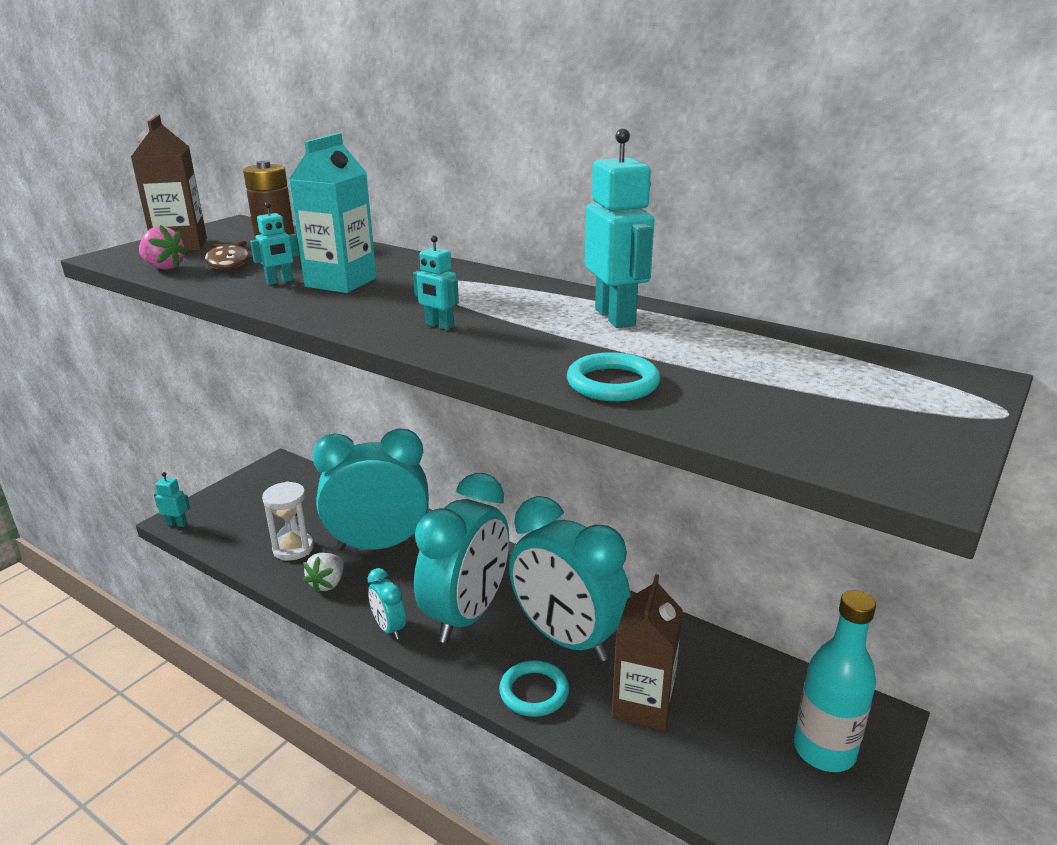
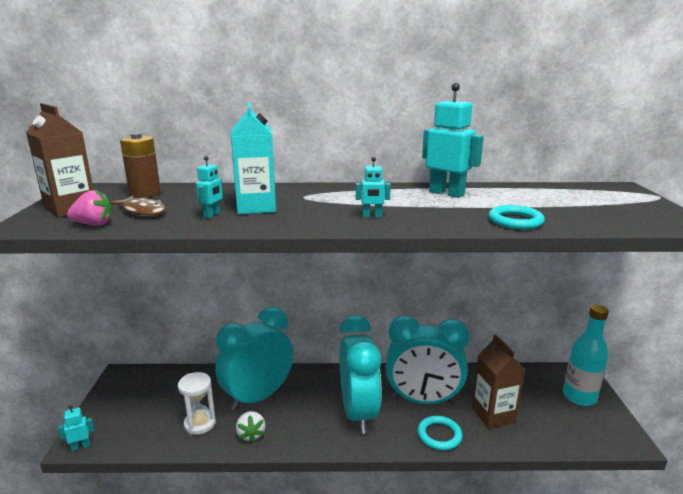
camera: 35 degrees left, 5 degrees down
(389, 628) = (322, 441): turquoise clock -> none

